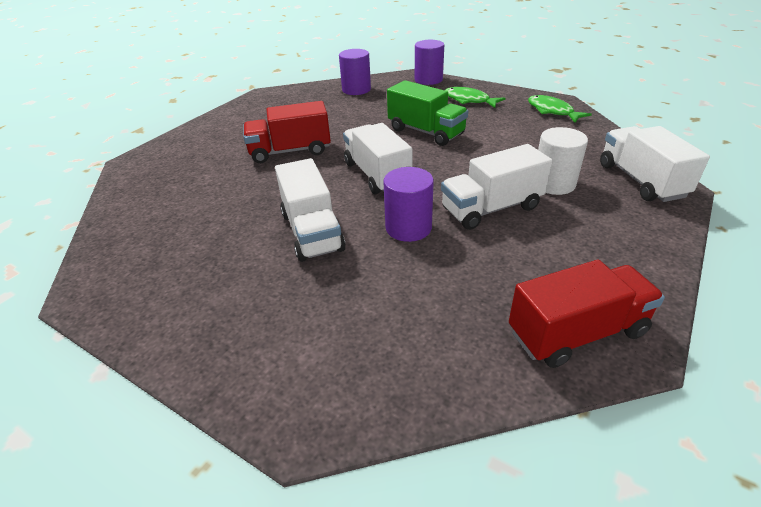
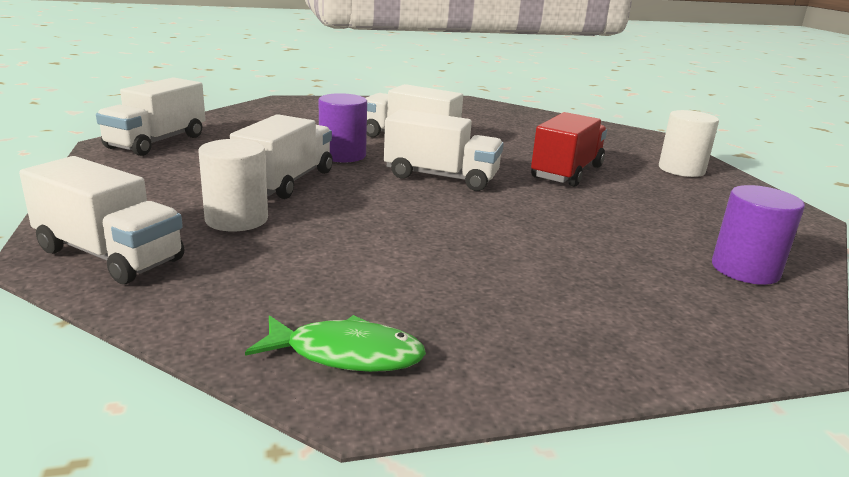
camera: 130 degrees right, 15 degrees down
(221, 130) = (681, 169): none -> white cylinder
(426, 132) = (486, 233): green truck -> none
(428, 80) = (725, 351): purple cylinder -> none
(469, 100) = (540, 319): green fish -> none
(576, 332) = (157, 142): red truck -> white truck

